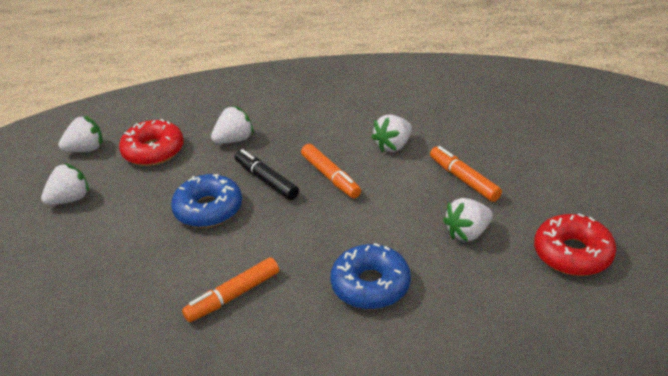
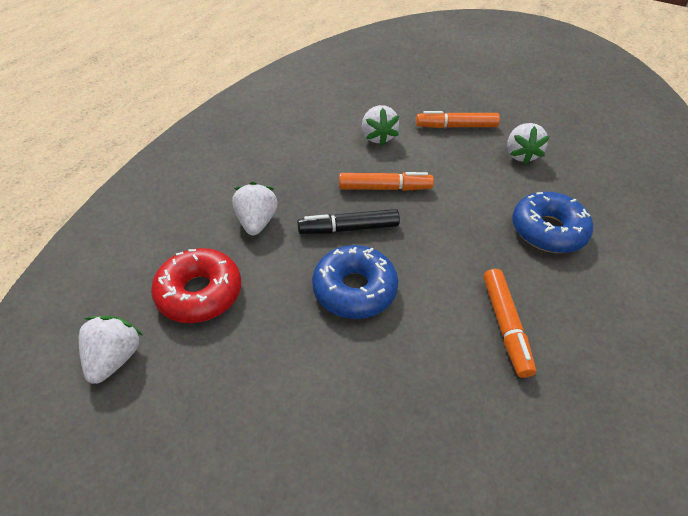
camera: 60 degrees left, 10 degrees up
(70, 199) = (207, 415): white strawberry -> none
(572, 254) = (575, 125): red donut -> none

